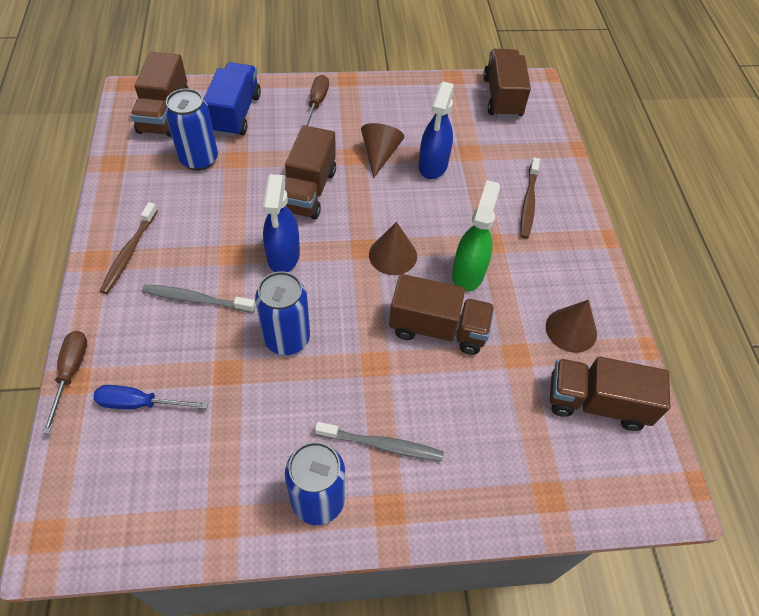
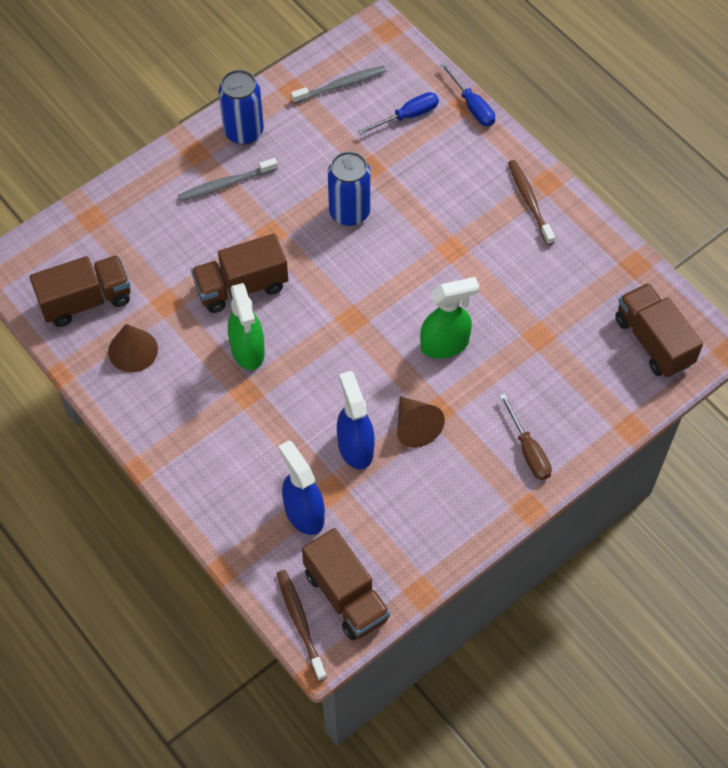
camera: 150 degrees right, 5 degrees up
(71, 373) = (472, 106): brown screwdriver -> blue screwdriver
(196, 299) = (442, 199): grey toothbrush -> grey toothbrush (341, 85)
(199, 159) = (569, 314): blue can -> none
(235, 114) = (591, 385): blue truck -> none
(283, 256) = (410, 271): blue spray bottle -> blue spray bottle (303, 513)
(308, 191) = (445, 344): brown truck -> green spray bottle
(393, 255) = (322, 328): brown cone -> none
(528, 203) = (236, 461): brown toothbrush -> brown toothbrush (300, 623)

